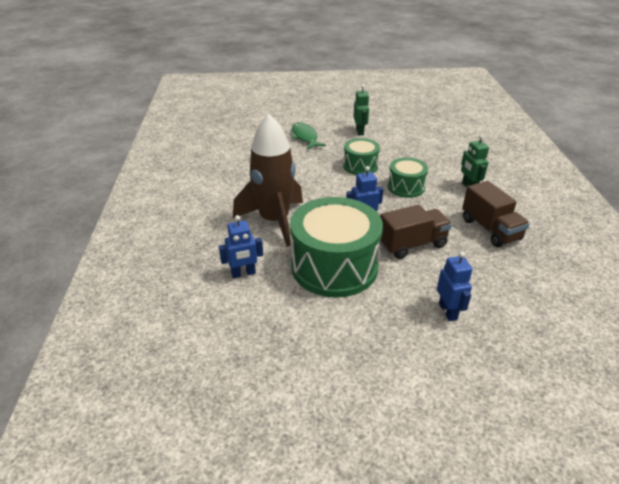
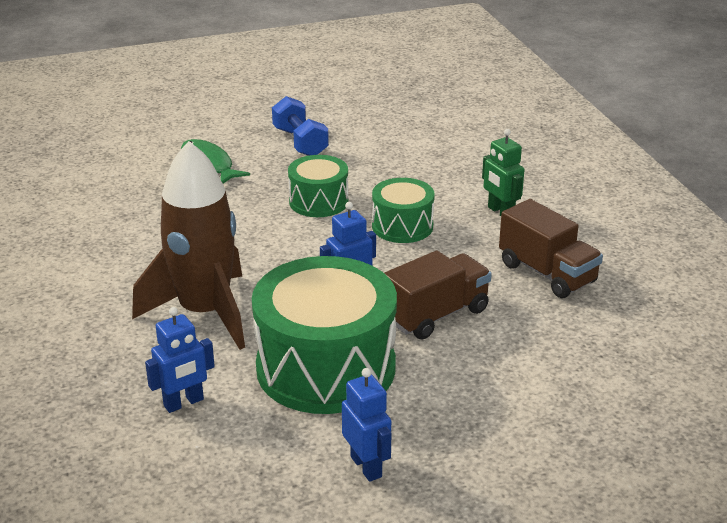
camera: 15 degrees left, 5 degrees down
(360, 131) = (300, 142): green robot -> blue dumbbell
(448, 311) = (513, 403): blue robot -> blue robot (366, 466)

